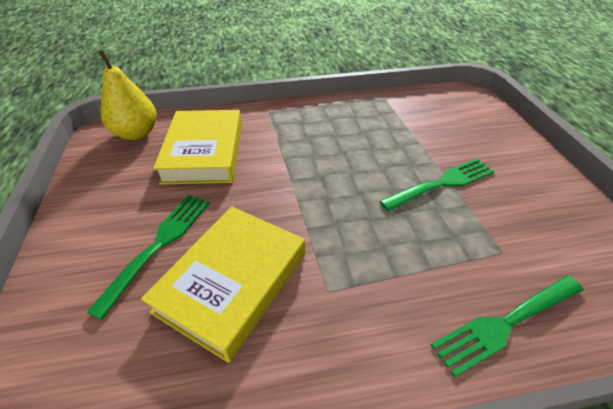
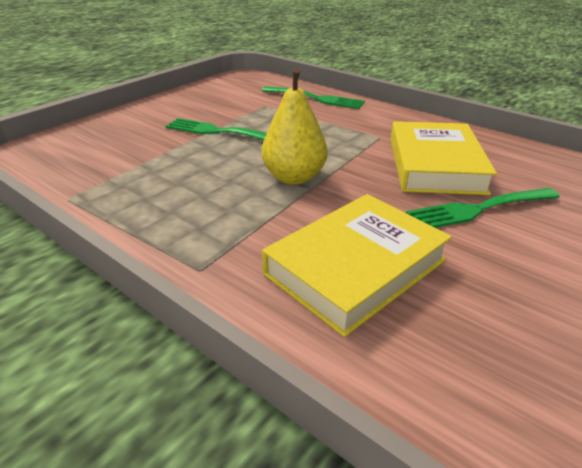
camera: 130 degrees left, 10 degrees down
(137, 133) = (429, 377): yellow pear -> yellow pear (294, 177)
(232, 282) = (435, 165): yellow book -> yellow book turned 75 degrees counterclockwise

